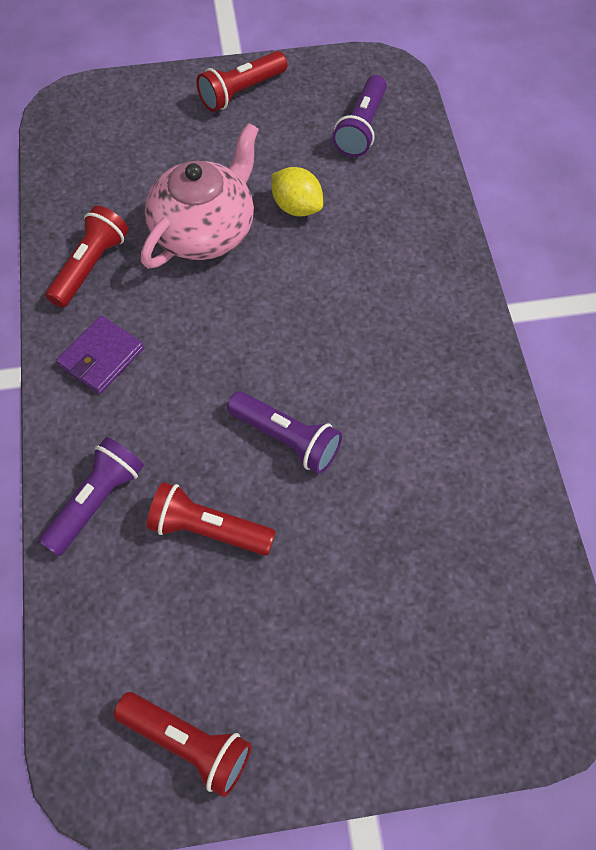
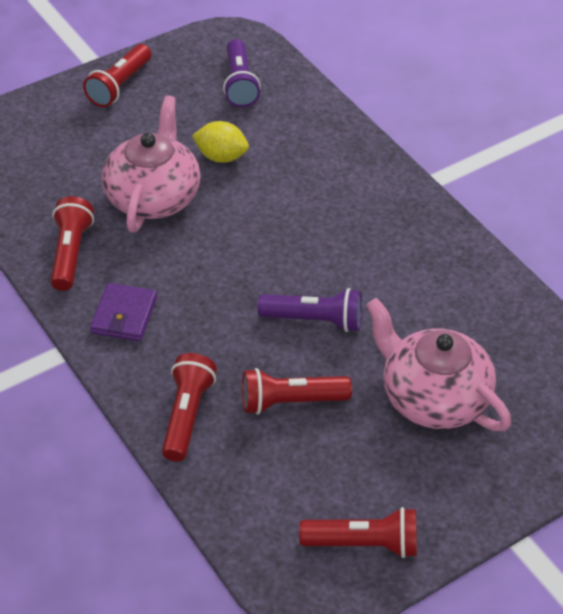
camera: 25 degrees left, 15 degrees down
(96, 501) = (187, 415): purple flashlight -> red flashlight
(361, 588) = (433, 397): none -> pink teapot

